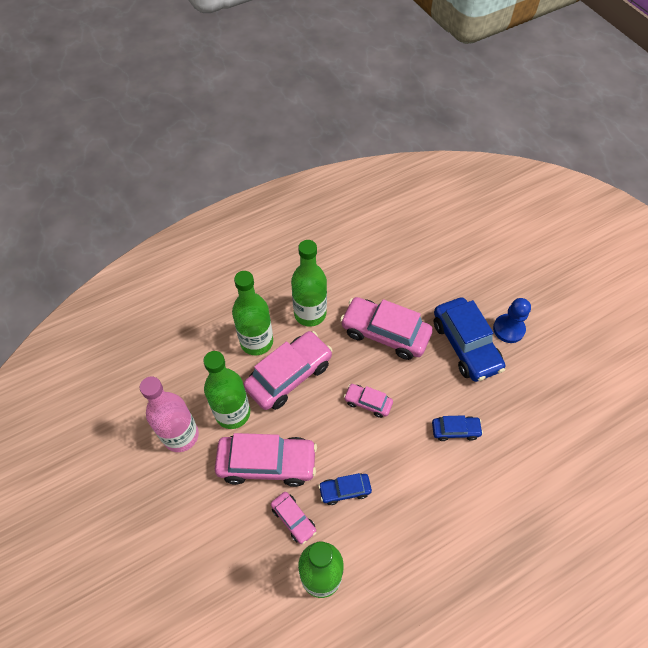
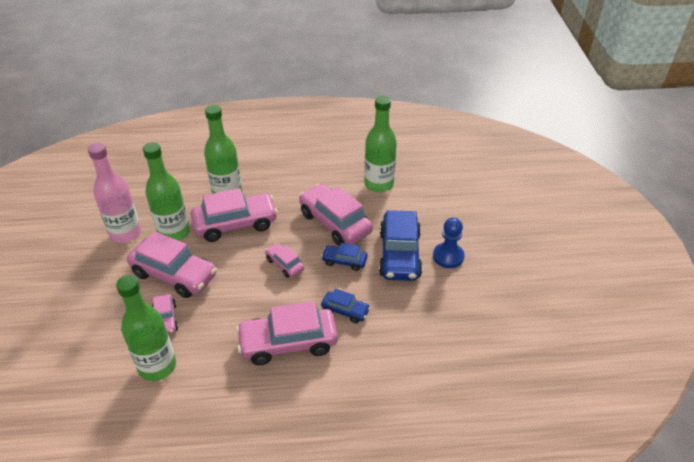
camera: 25 degrees right, 15 degrees down
(310, 313) = (283, 189): green bottle -> green bottle (379, 184)
(345, 490) = (220, 316): blue car -> blue car (344, 261)
(426, 490) = (288, 343): none -> pink car

